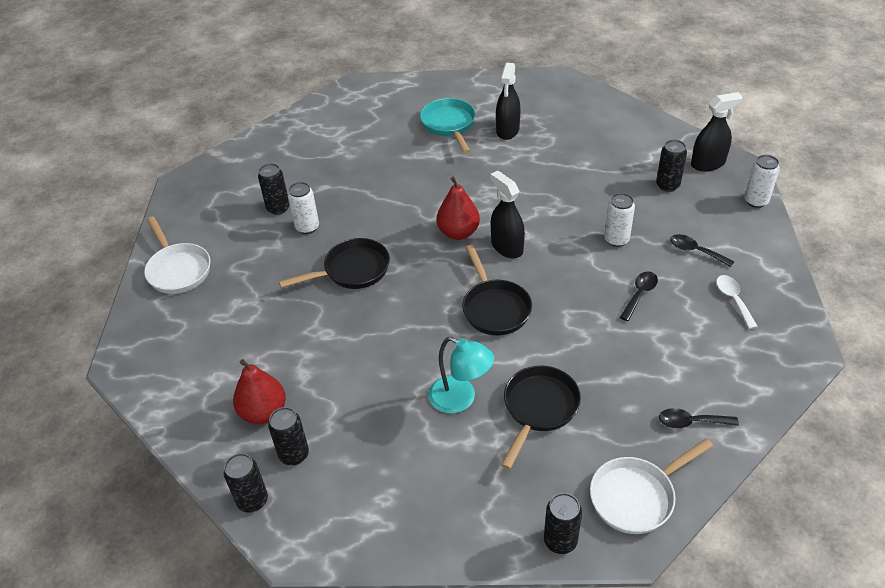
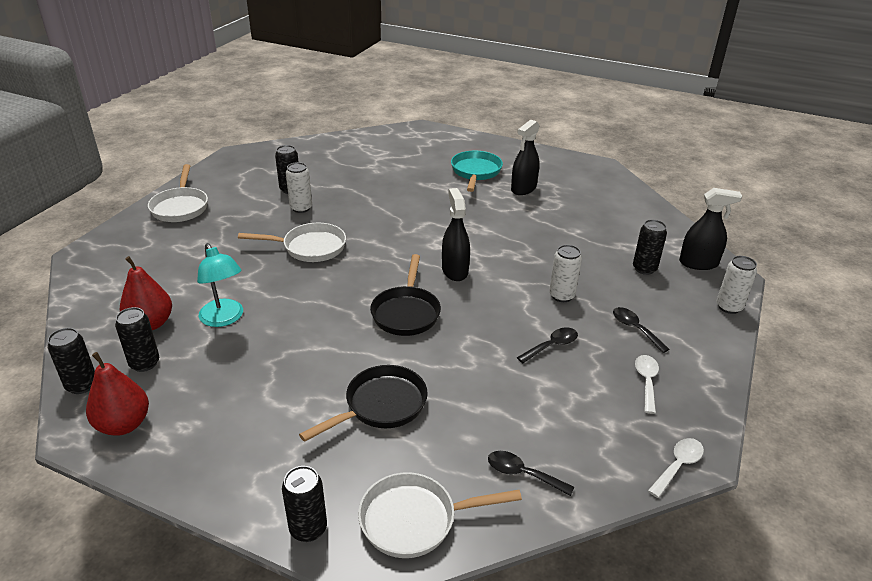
camera: 20 degrees right, 10 degrees down
(352, 270) = (309, 247): black pan -> white pan
(458, 232) = (421, 248): red pear -> red pear (124, 424)
(460, 399) = (317, 372): turquoise lamp -> turquoise lamp (224, 319)
(798, 366) = (678, 466): none -> white spoon

